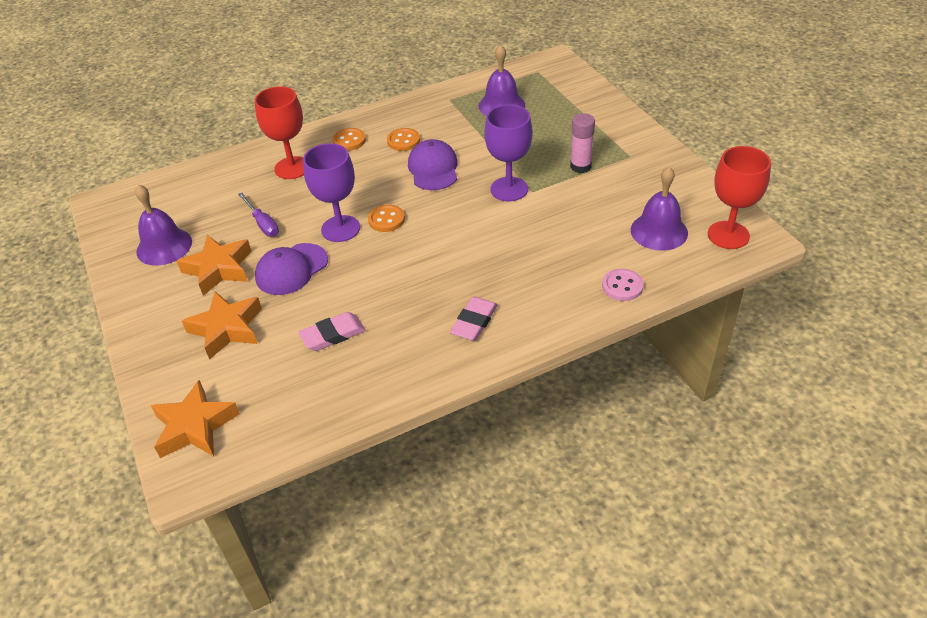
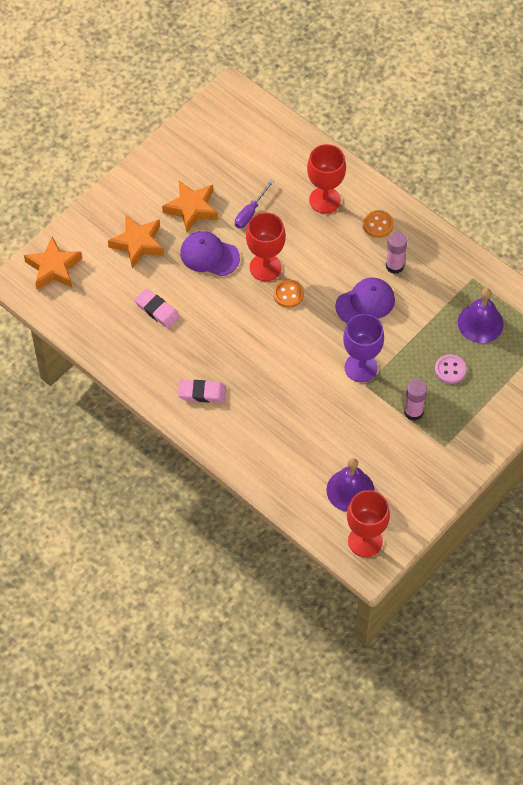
camera: 65 degrees right, 15 degrees up
(164, 246) = (201, 161): purple bell -> none
(340, 229) = (265, 267): purple goblet -> red goblet
(403, 141) = (394, 266): orange button -> pink glue stick
(622, 286) = (275, 479): pink button -> pink button (450, 370)

